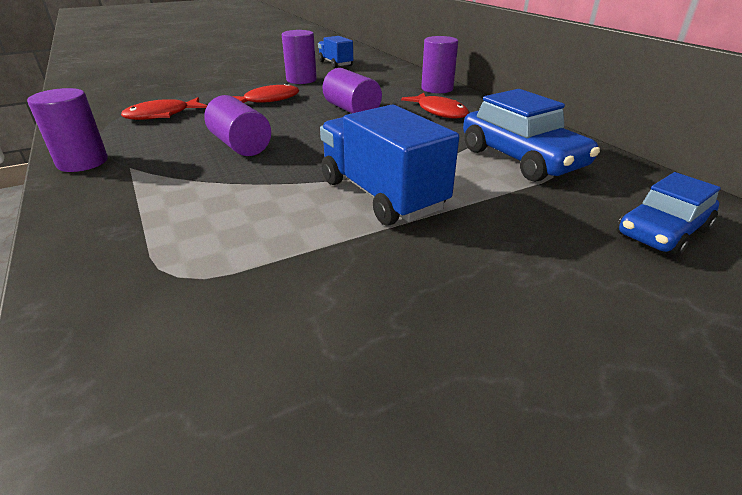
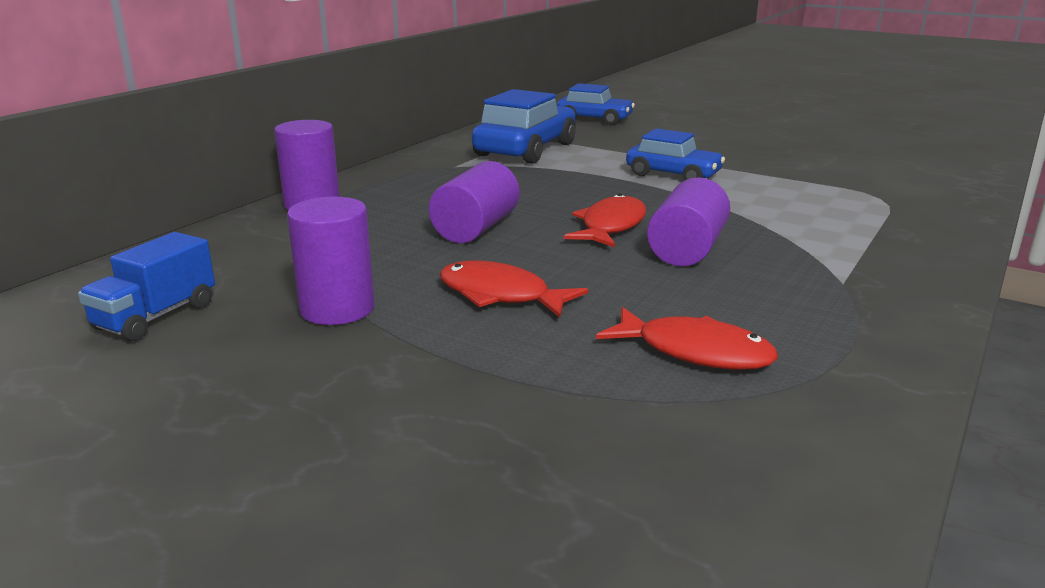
camera: 120 degrees left, 10 degrees down
(82, 162) = (897, 316): purple cylinder -> none
(381, 195) = (673, 175): blue truck -> blue car
(439, 112) = (425, 189): red fish -> red fish (611, 226)

